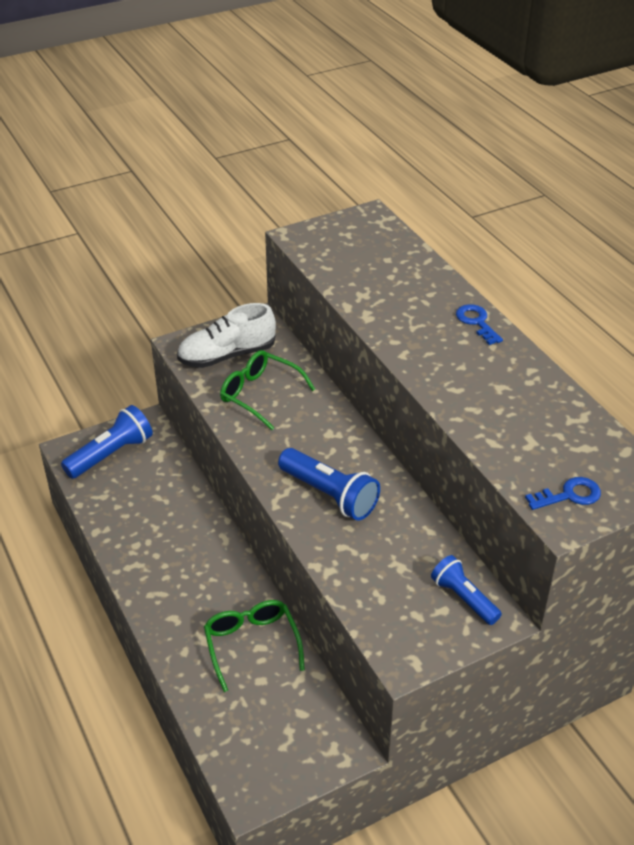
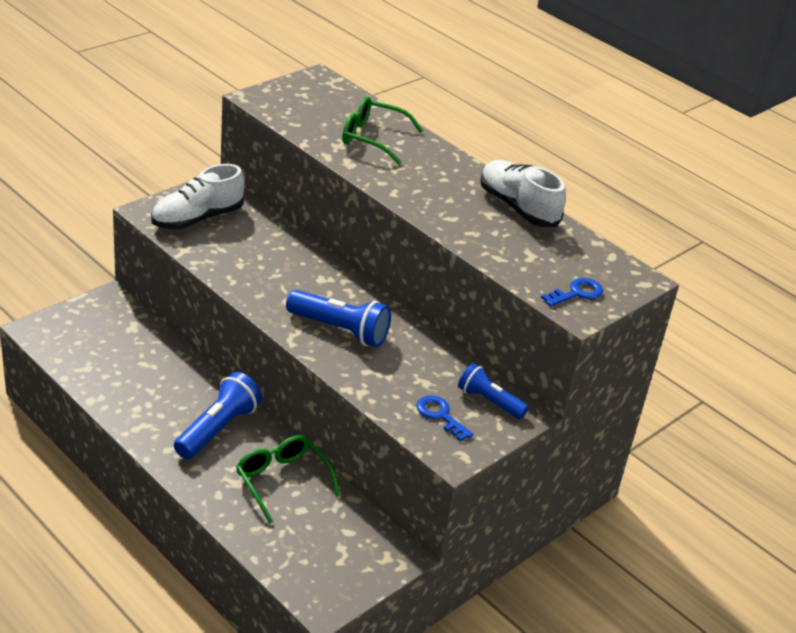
camera: 20 degrees left, 5 degrees down
(111, 454) = (81, 329): blue flashlight -> blue flashlight (218, 429)
(260, 394) = (242, 250): green glasses -> green glasses (372, 138)
(477, 322) = (450, 163): blue key -> blue key (440, 416)
(535, 382) = (518, 208): none -> white shoe

